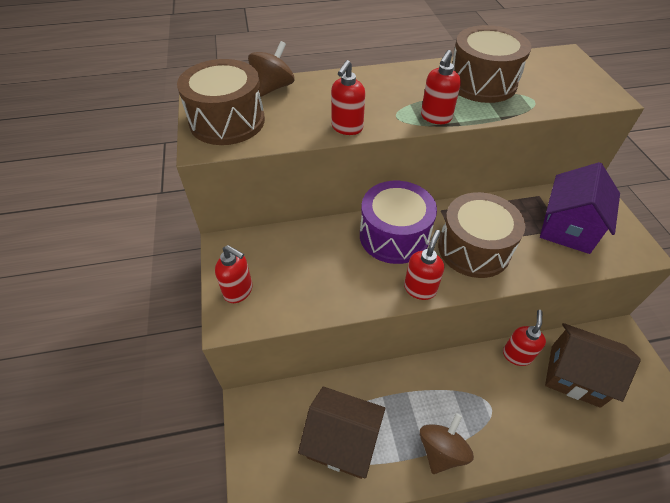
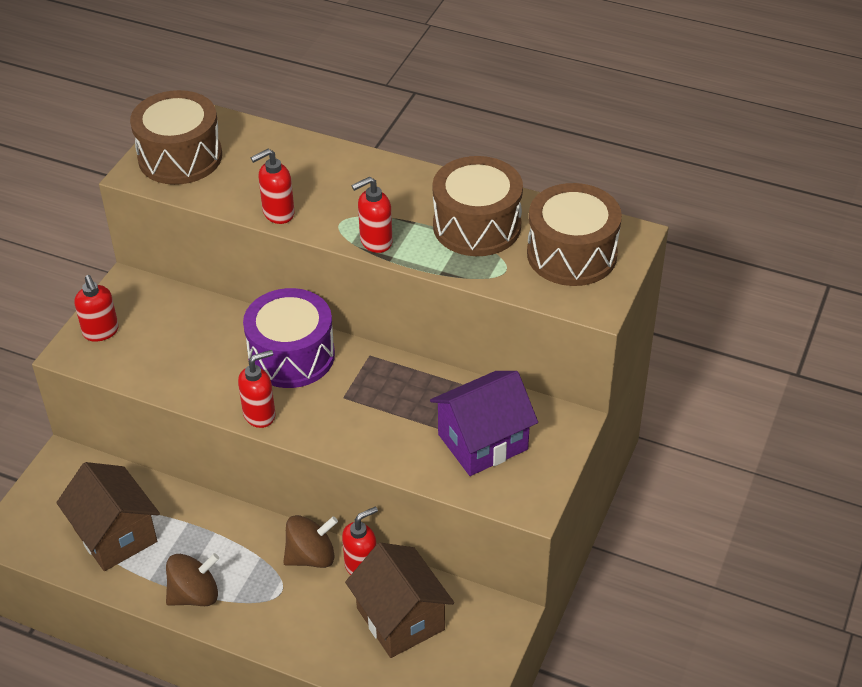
camera: 35 degrees right, 5 degrees down
(273, 87) = (259, 137): brown spinning top -> brown spinning top (311, 556)
(474, 248) = (356, 408): brown drum -> brown drum (572, 254)

